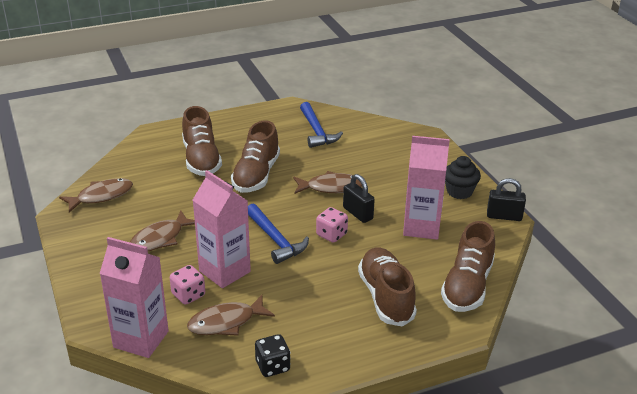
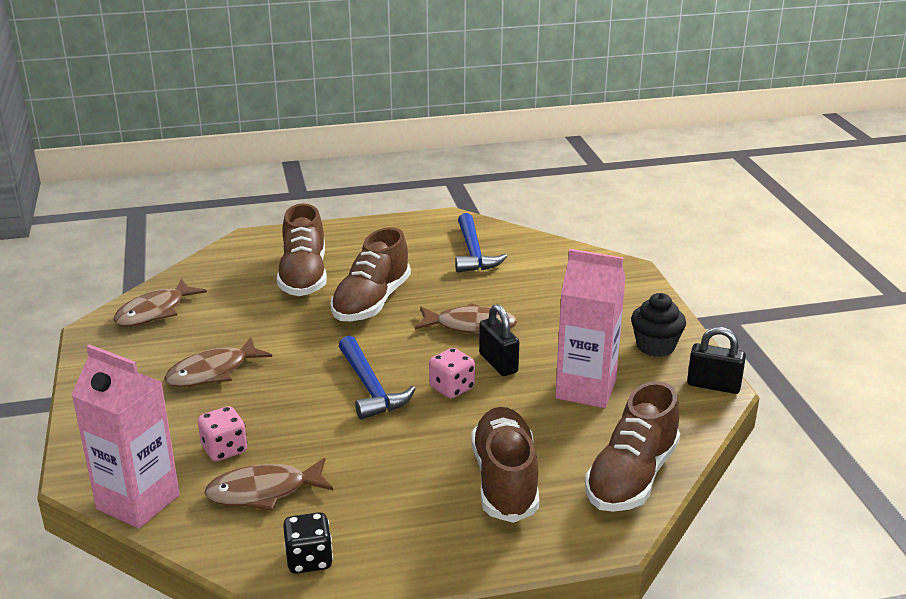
camera: 10 degrees right, 5 degrees down
(101, 196) = (155, 312): brown fish -> brown fish turned 150 degrees clockwise
(224, 271) = (285, 423): pink carton -> none

